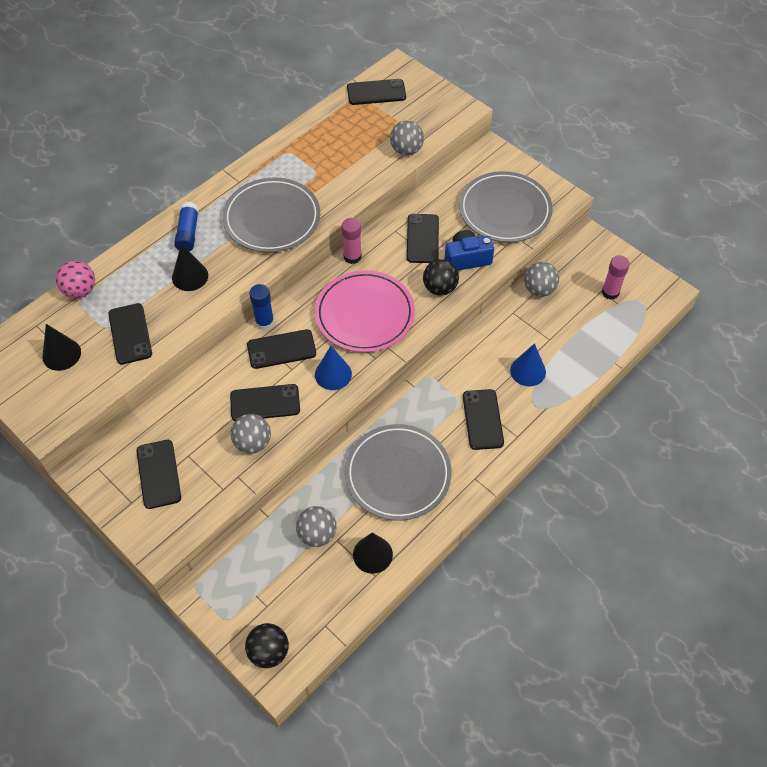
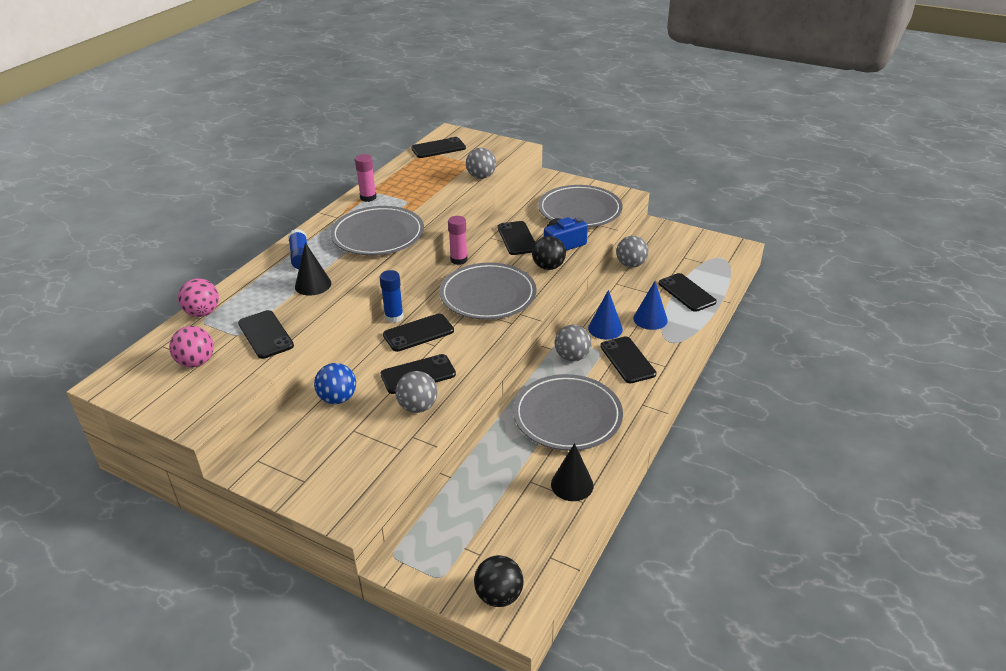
camera: 15 degrees left, 20 degrees down
(61, 354) = (196, 362): black cone -> pink ball
(159, 474) = (327, 451): black phone -> black phone (686, 293)
(184, 414) = (338, 398): none -> blue ball
(317, 534) = (508, 480): grey ball -> grey ball (572, 357)
(333, 374) = (476, 341): blue cone -> blue cone (605, 328)
(365, 314) = (488, 295): pink plate -> grey plate
(610, 292) = (692, 256): pink glue stick -> pink glue stick (368, 197)

